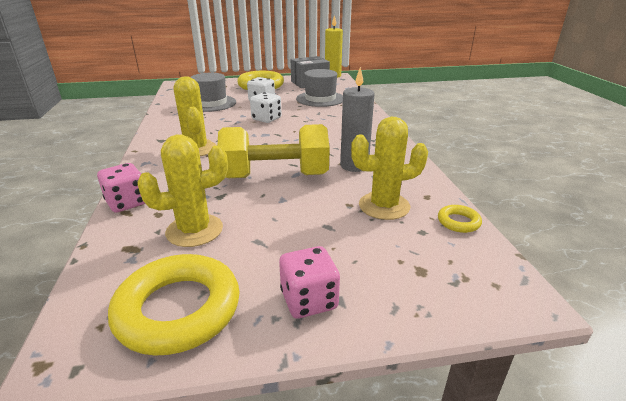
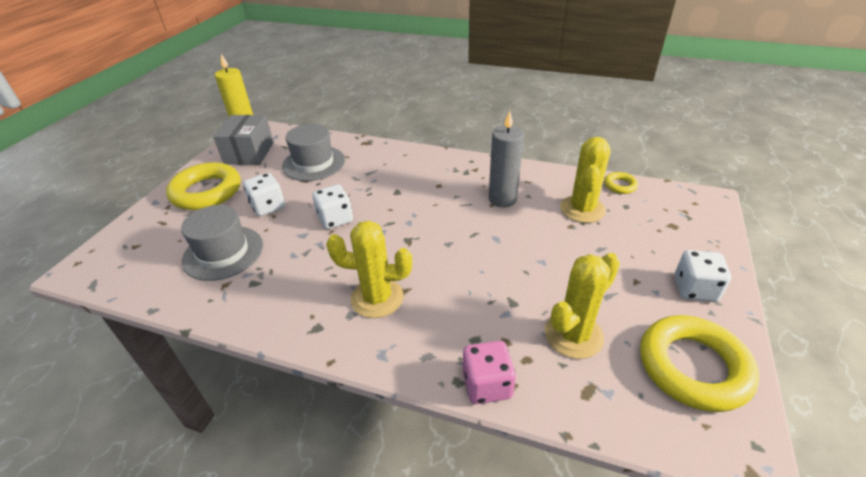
camera: 60 degrees left, 10 degrees up
(194, 230) = (573, 335): yellow cactus -> yellow cactus turned 45 degrees clockwise
(275, 176) = (492, 253): yellow dumbbell -> none
(309, 300) = (695, 289): pink dice -> white dice

